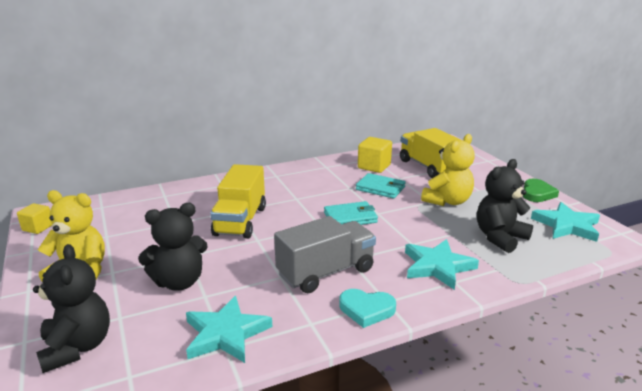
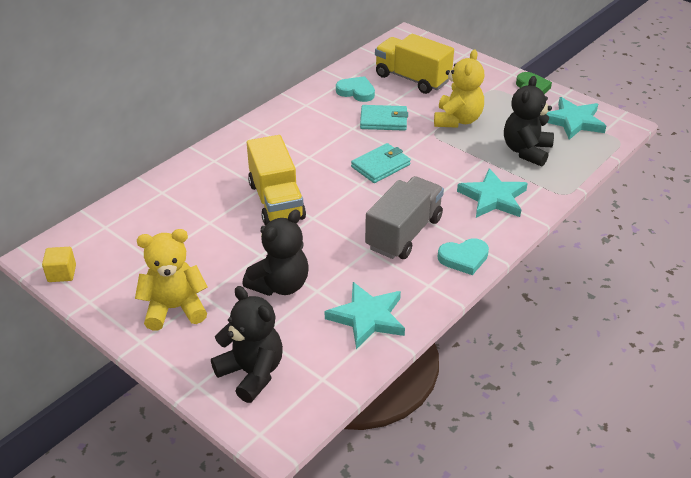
camera: 25 degrees left, 15 degrees up
(374, 166) = (356, 92): yellow cube -> turquoise heart

